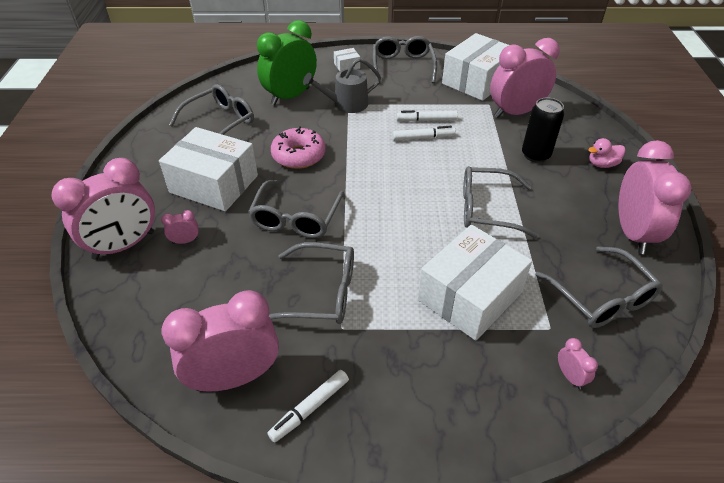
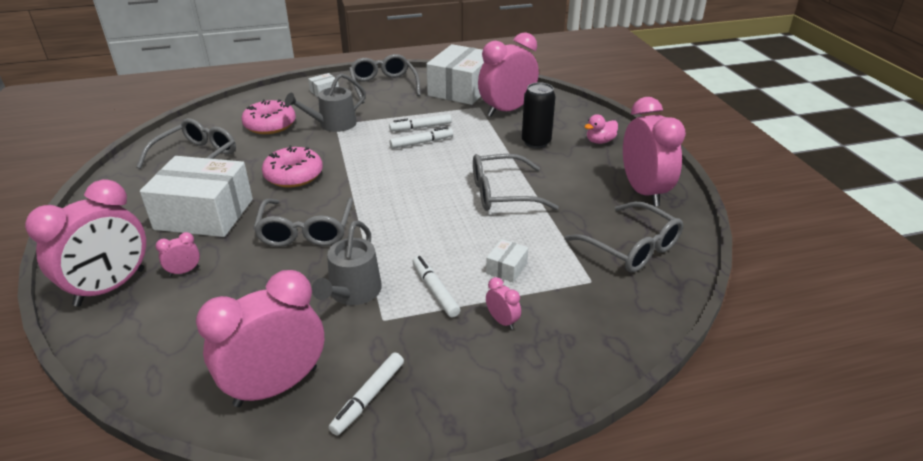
camera: 15 degrees left, 10 degrees down
(290, 96) = (270, 125): green clock -> pink donut
(321, 293) = (352, 292): grey glasses -> grey watering can
(396, 307) = (435, 290): none -> white marker
(470, 296) = (506, 268): white box -> white box, size x0.41
(570, 376) = (621, 317): pink clock -> pink clock (502, 321)

